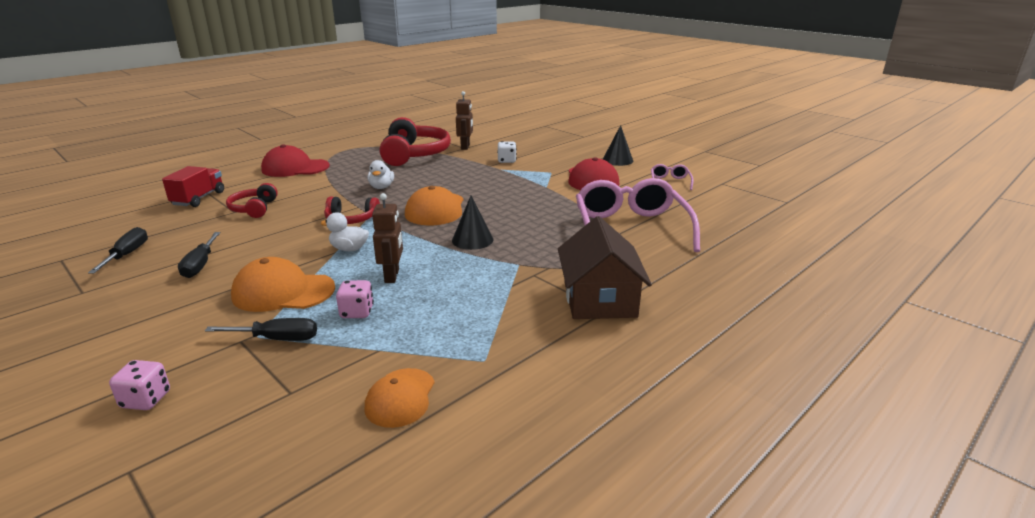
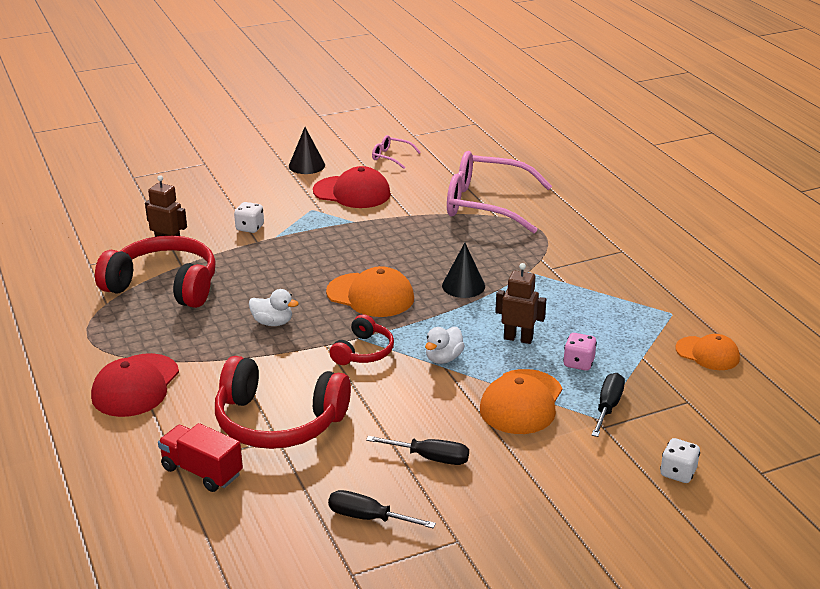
camera: 70 degrees left, 5 degrees up
(146, 400) = (678, 473): pink dice -> white dice
(254, 209) = (278, 422): red headphones -> red headphones, size x1.89
(599, 299) = (605, 249): brown house -> none

